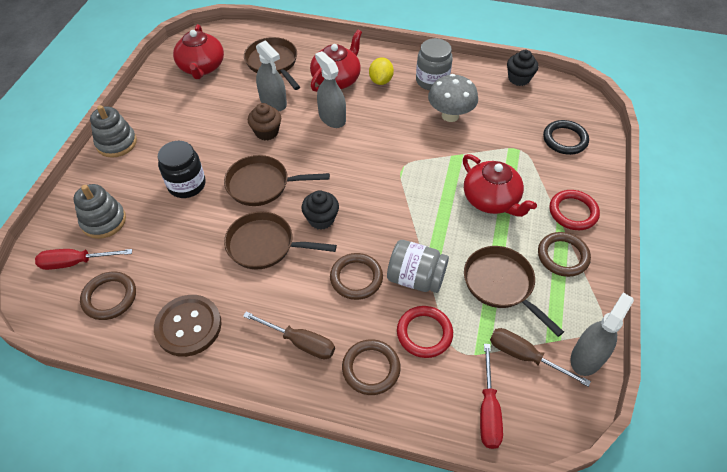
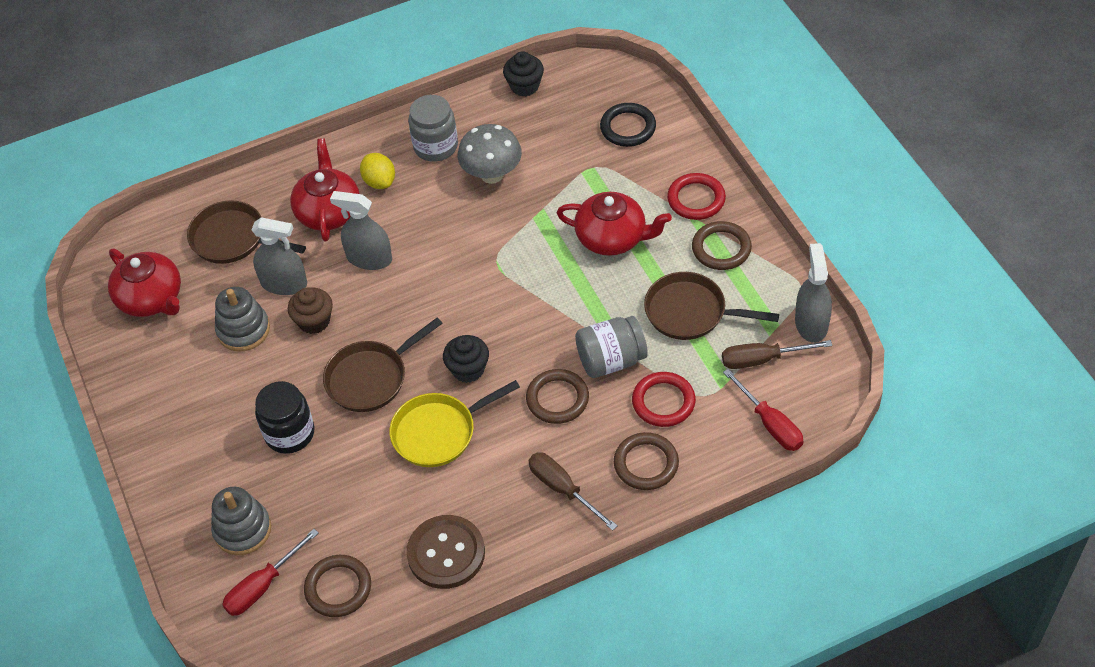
camera: 35 degrees left, 0 degrees up
(116, 143) = (154, 447): grey stacking toy -> grey stacking toy (243, 330)
(265, 245) = (439, 432): brown pan -> yellow pan
(300, 342) = (563, 489): brown screwdriver -> brown screwdriver turned 120 degrees counterclockwise

